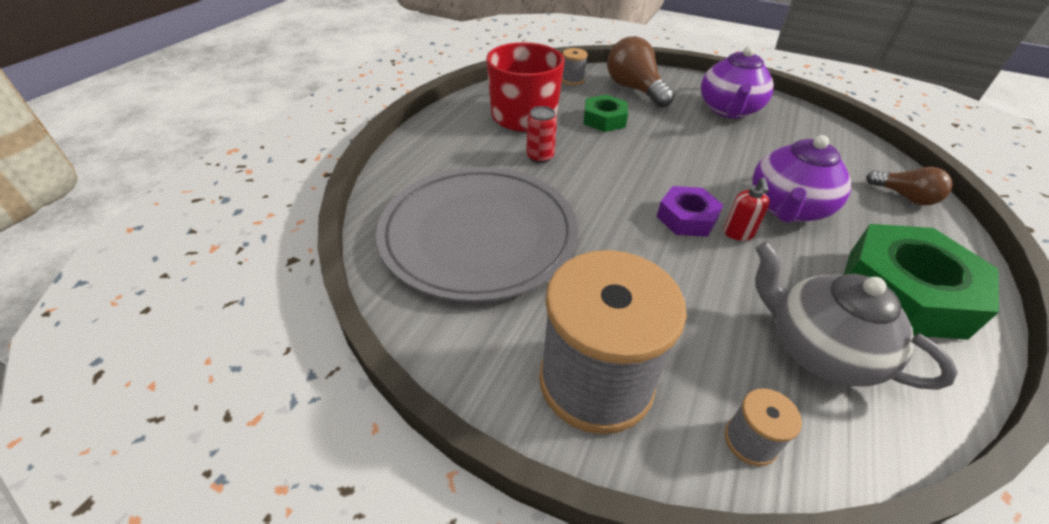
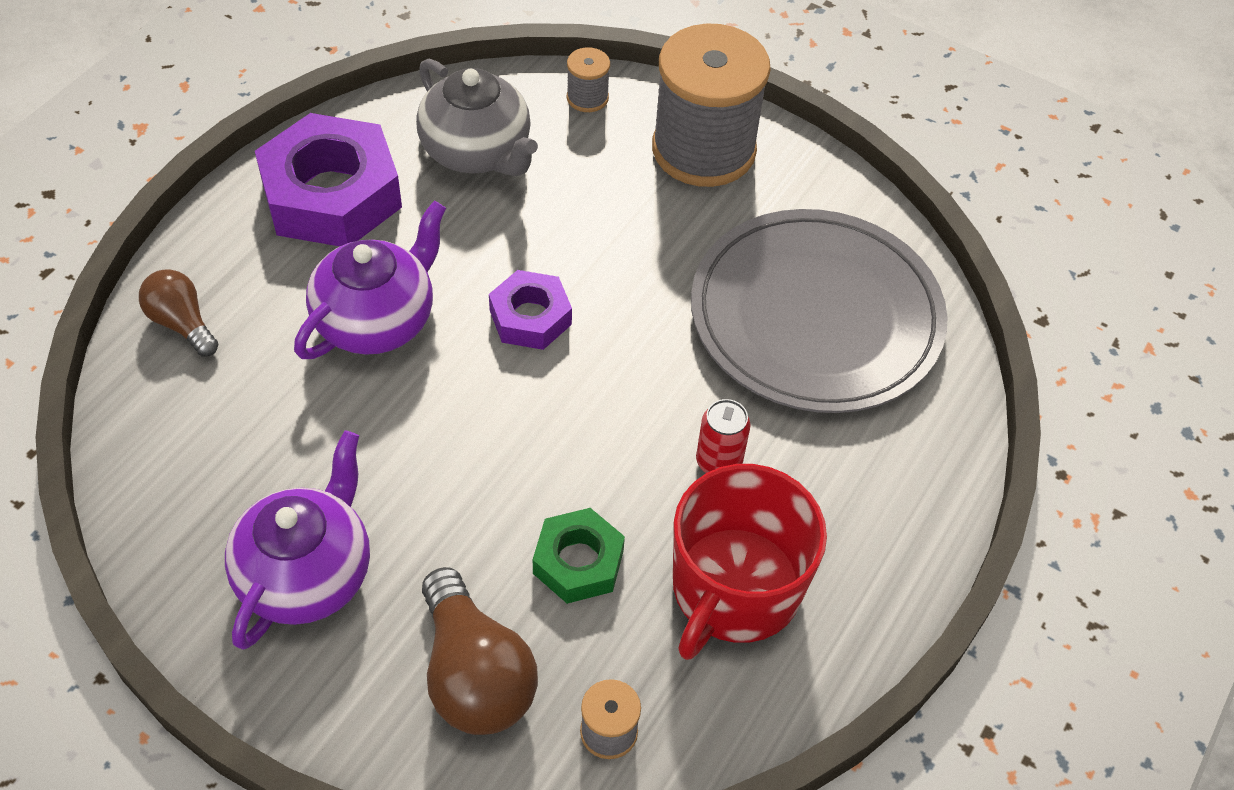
camera: 175 degrees left, 10 degrees up
(738, 233) = (474, 286): red soap dispenser -> none
(904, 292) = (331, 195): green nut -> purple nut

